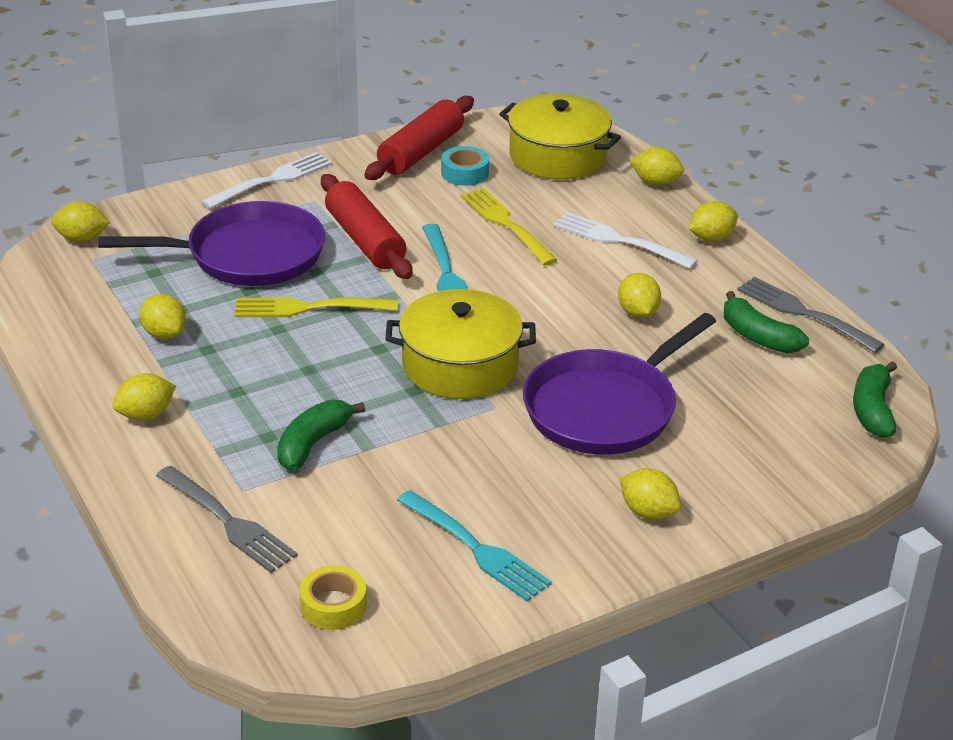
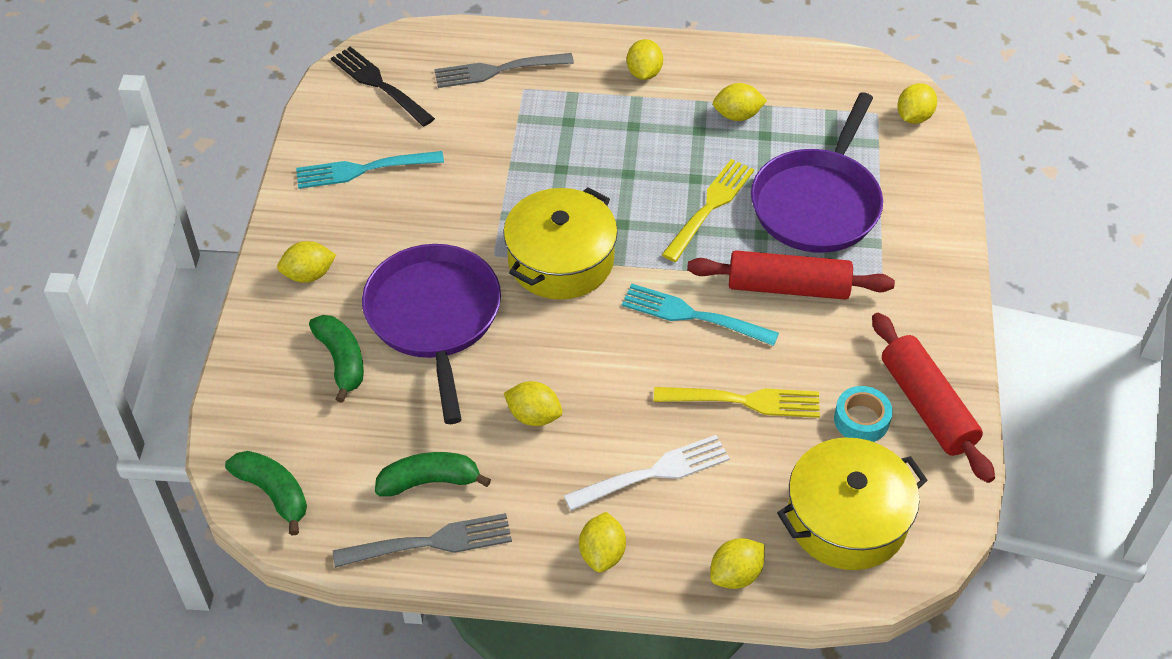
camera: 125 degrees right, 15 degrees up
(271, 180) = (938, 269): white fork -> none
(312, 443) = (540, 139): green banana -> green banana (341, 360)
(333, 605) = (380, 85): yellow tape -> black fork

